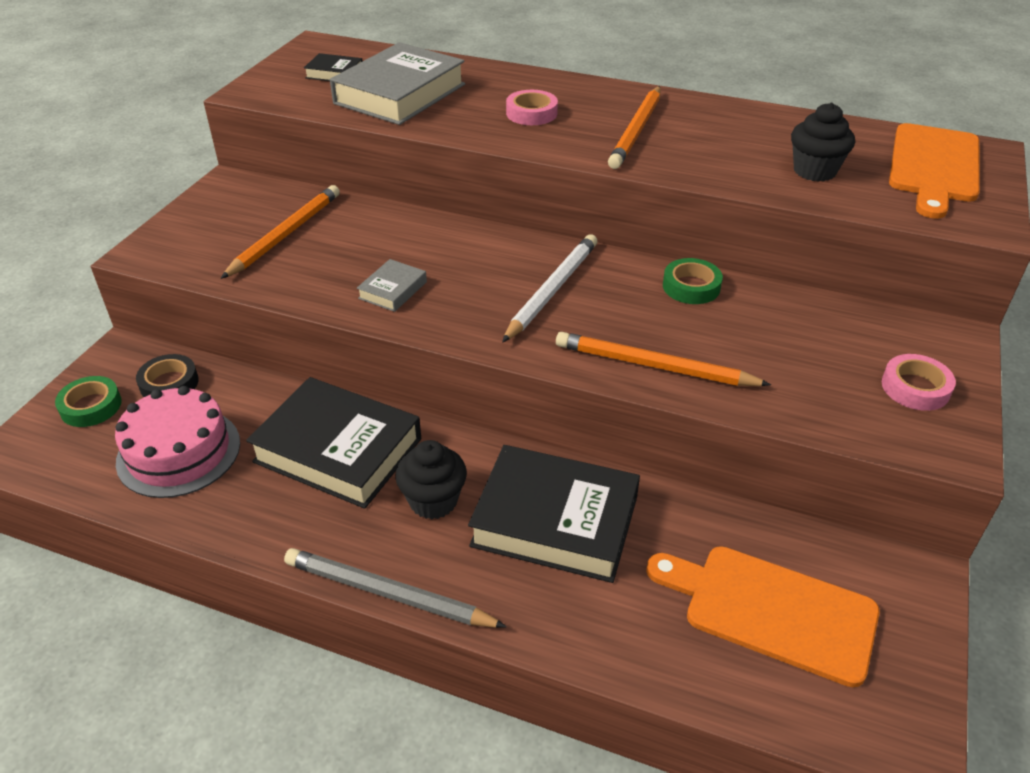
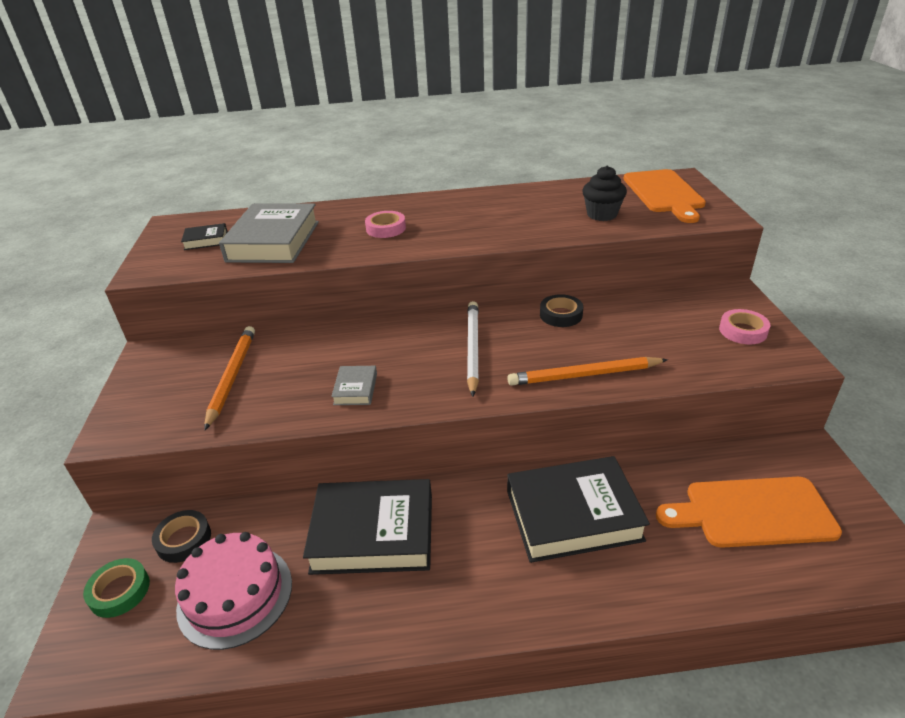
camera: 25 degrees left, 5 degrees down
(388, 593) = (499, 629): grey pencil -> none
(433, 501) = (477, 540): black cupcake -> none
(636, 130) = (468, 220): orange pencil -> none
(691, 286) = (561, 315): green tape -> black tape

